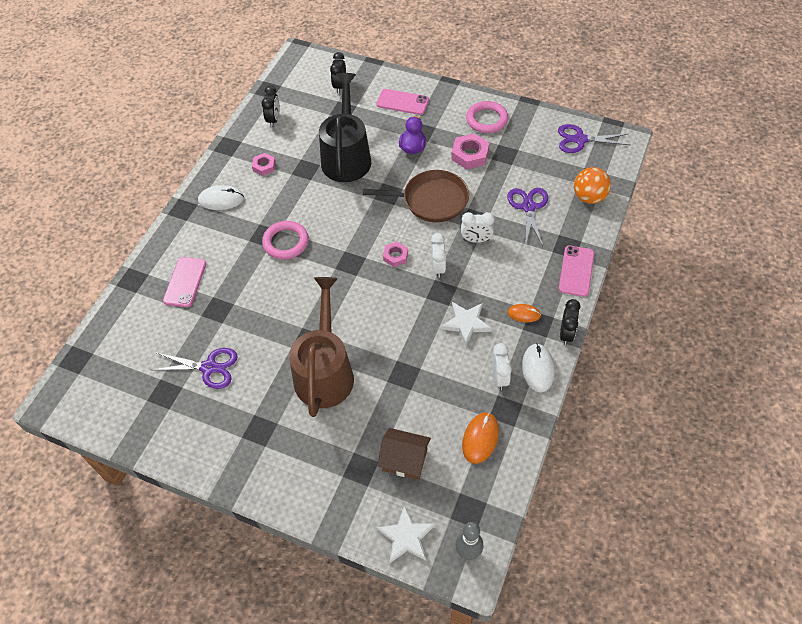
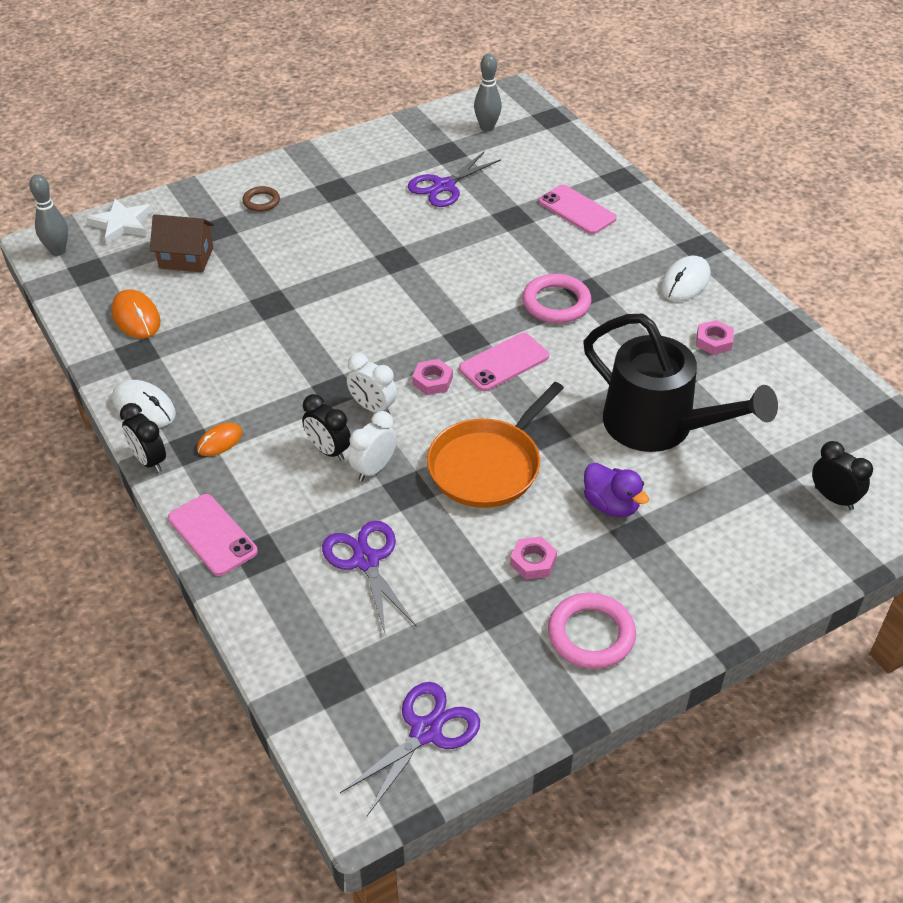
camera: 125 degrees right, 10 degrees down
(114, 389) = (487, 127): none -> grey bowling pin
(274, 120) = (808, 391): black clock -> black clock (328, 450)
(309, 465) = (261, 201): none -> brown ring
(325, 371) = (346, 254): brown watering can -> none
(402, 102) = (728, 552): pink phone -> pink phone (504, 363)
(404, 460) = (186, 258): brown house -> brown house turned 45 degrees clockwise
(431, 200) = (488, 466): brown pan -> orange pan
(466, 323) = (269, 385): white star -> none
(470, 155) = (533, 561): pink nut -> pink nut, size x0.62
(499, 377) = (175, 370): white clock -> none
(528, 207) = (366, 561): purple scissors -> purple scissors turned 150 degrees counterclockwise
(589, 197) = (305, 647): orange ball -> none

